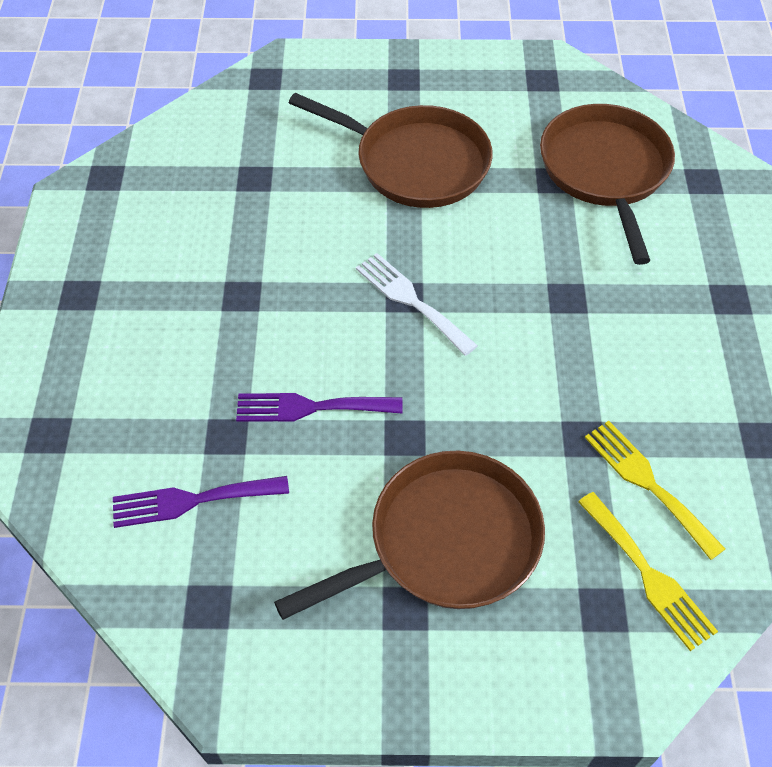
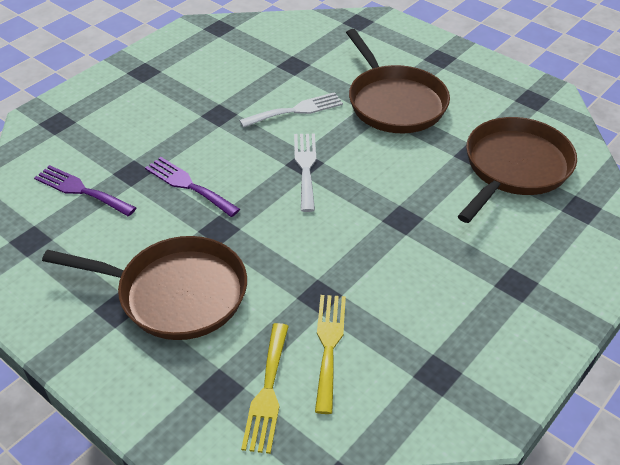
camera: 40 degrees right, 10 degrees down
(323, 236) = (296, 110): none -> white fork

